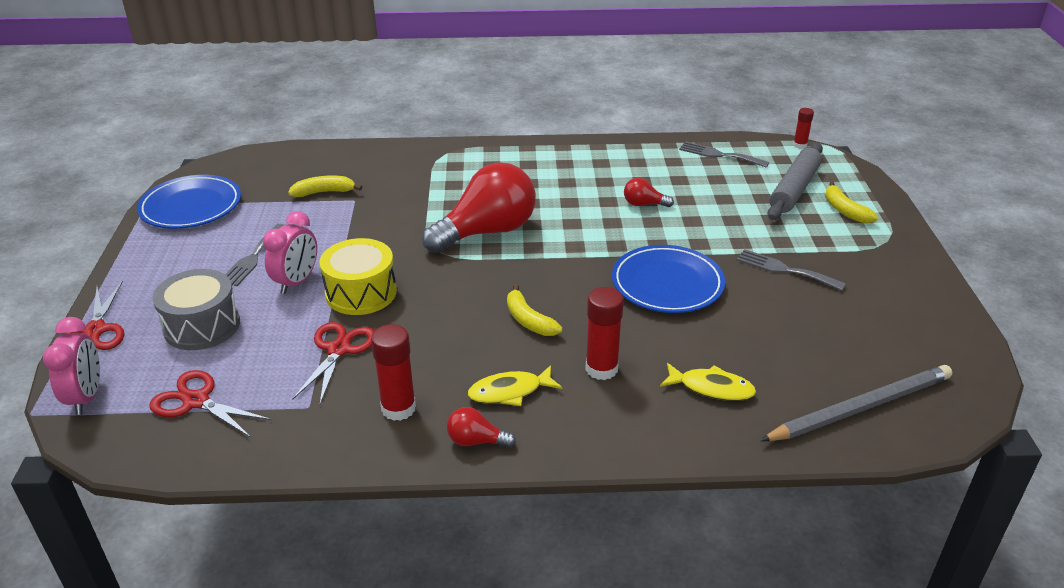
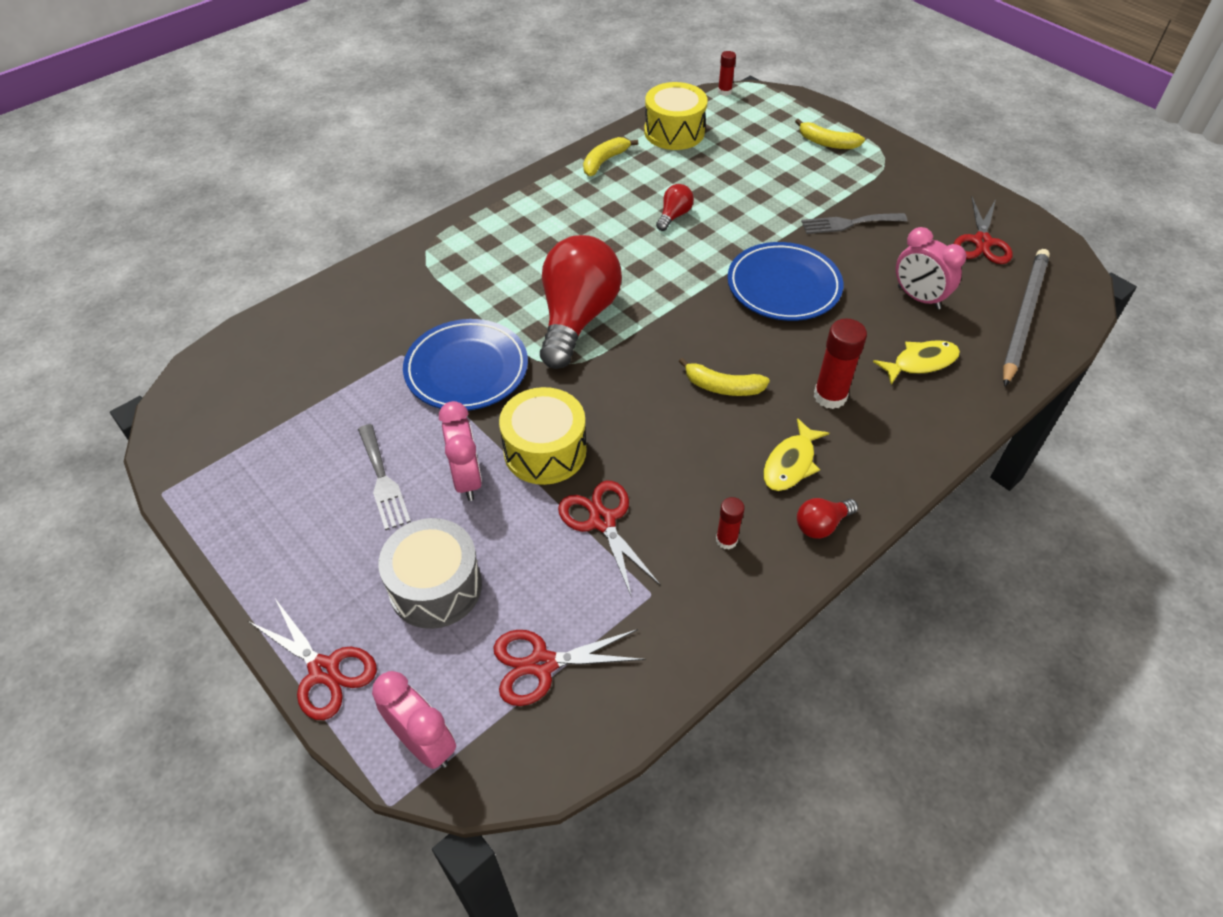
camera: 40 degrees left, 15 degrees up
(191, 207) = (223, 464): blue plate -> blue plate (466, 369)
(324, 192) = (356, 363): yellow banana -> yellow banana (604, 161)
(398, 408) = (726, 540): red glue stick -> red glue stick, size x0.58
(644, 204) = (674, 216): red light bulb -> red light bulb turned 150 degrees clockwise
(719, 155) = (674, 132): grey fork -> yellow drum
(775, 346) = (918, 298): none -> pink clock
(794, 189) = (770, 140): grey rolling pin -> none
(898, 337) = (982, 242): none -> red scissors

